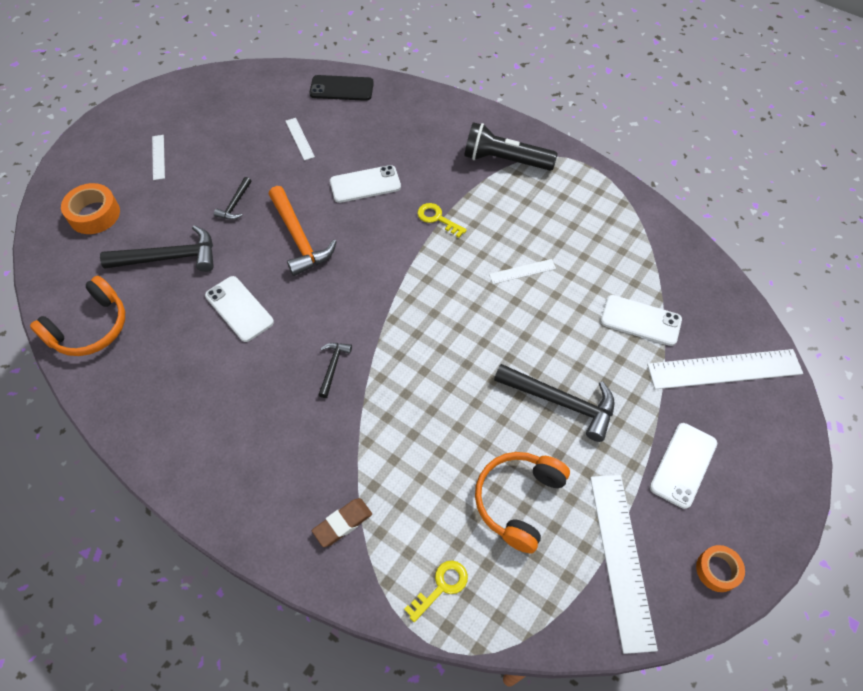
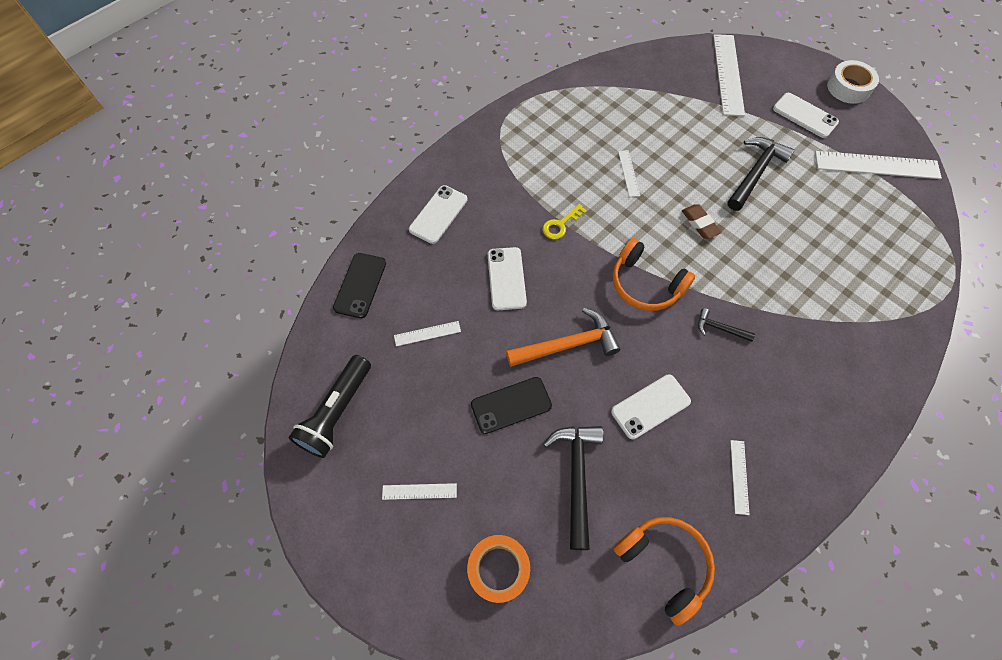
camera: 80 degrees left, 5 degrees up
(169, 386) = (739, 476): none -> white ruler
(235, 204) = (511, 405): black hammer -> black phone
(342, 523) = (867, 335): brown eraser -> brown eraser (700, 223)
(441, 587) = (909, 274): yellow key -> none
(505, 160) = (498, 162): black flashlight -> black flashlight (336, 412)
(519, 501) = (839, 215): orange headphones -> orange headphones (645, 284)
(640, 320) = (683, 109): white phone -> white phone (438, 214)
(717, 570) = (878, 118): orange tape -> none
(764, 529) = (848, 88): none -> white tape

